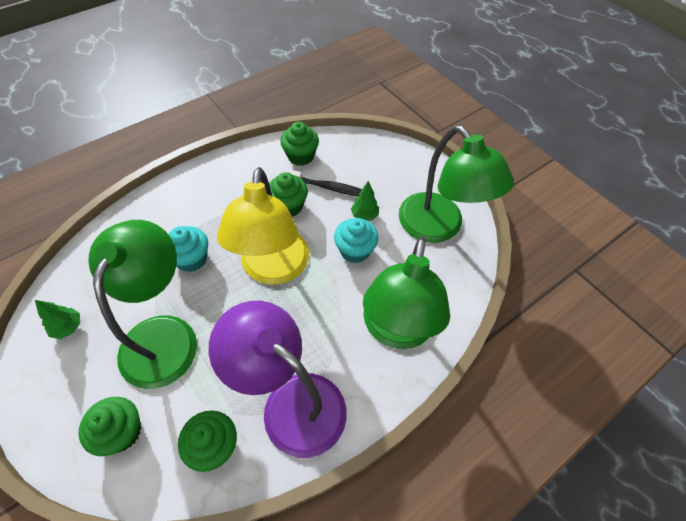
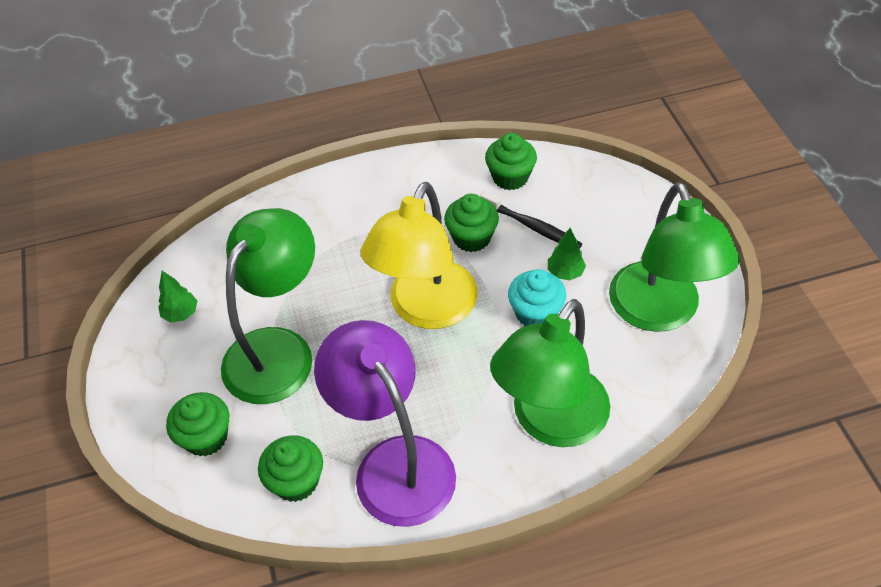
camera: 25 degrees right, 5 degrees down
(191, 259) = (334, 273): turquoise cupcake -> none

